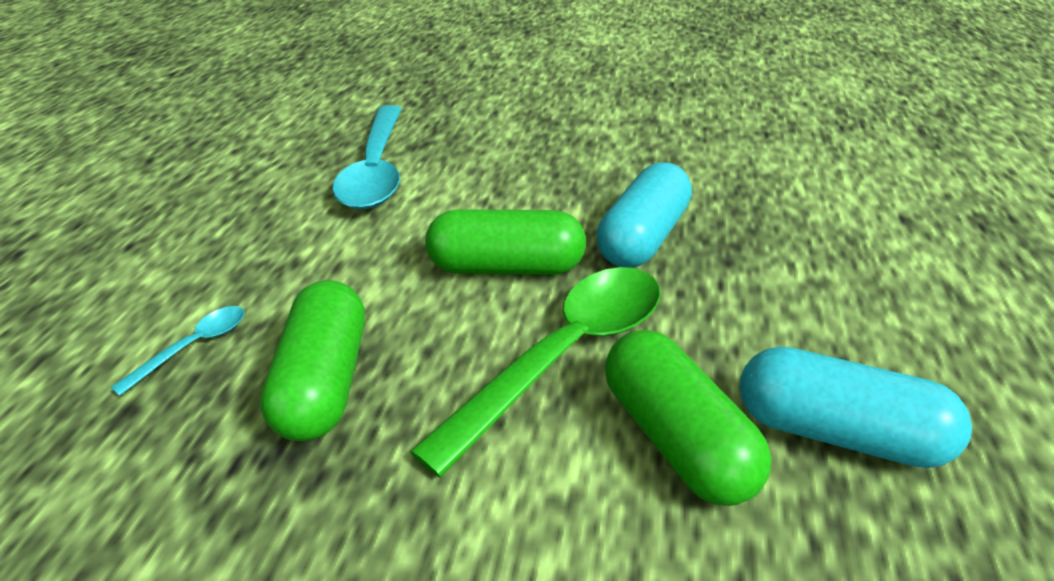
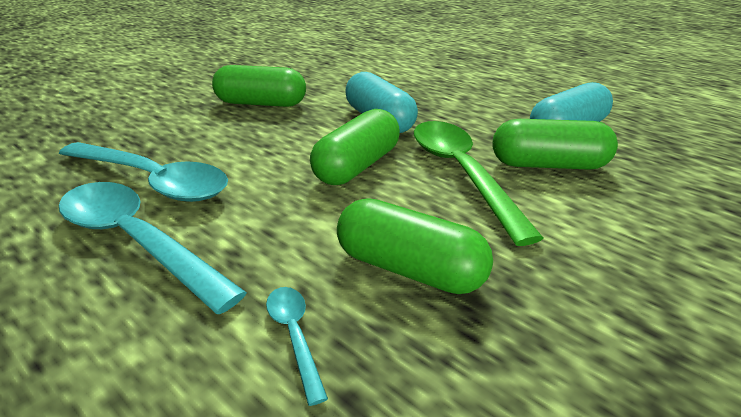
camera: 60 degrees left, 5 degrees down
(283, 209) = (136, 241): none -> turquoise spoon
(588, 147) = (261, 103): none -> green capsule

